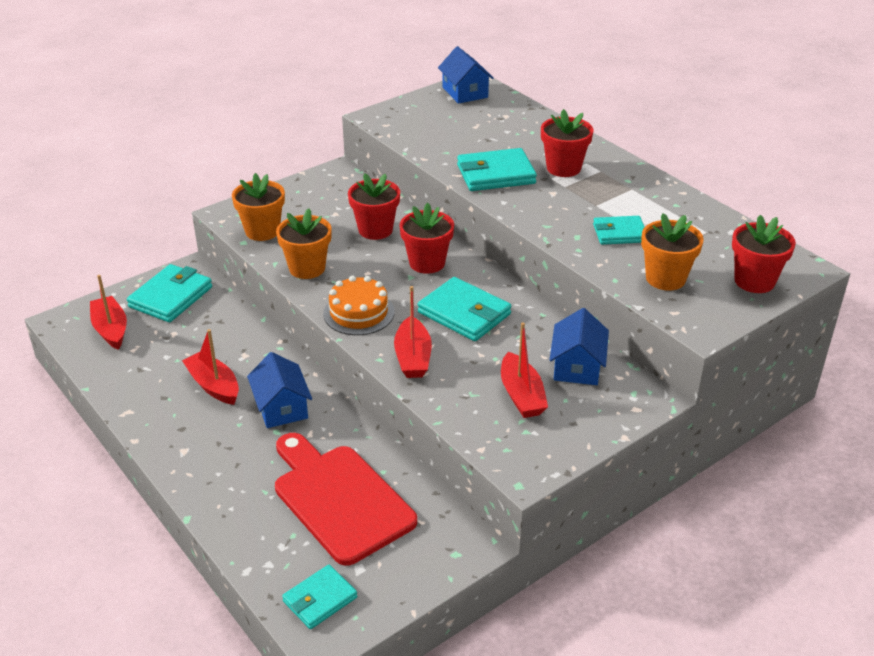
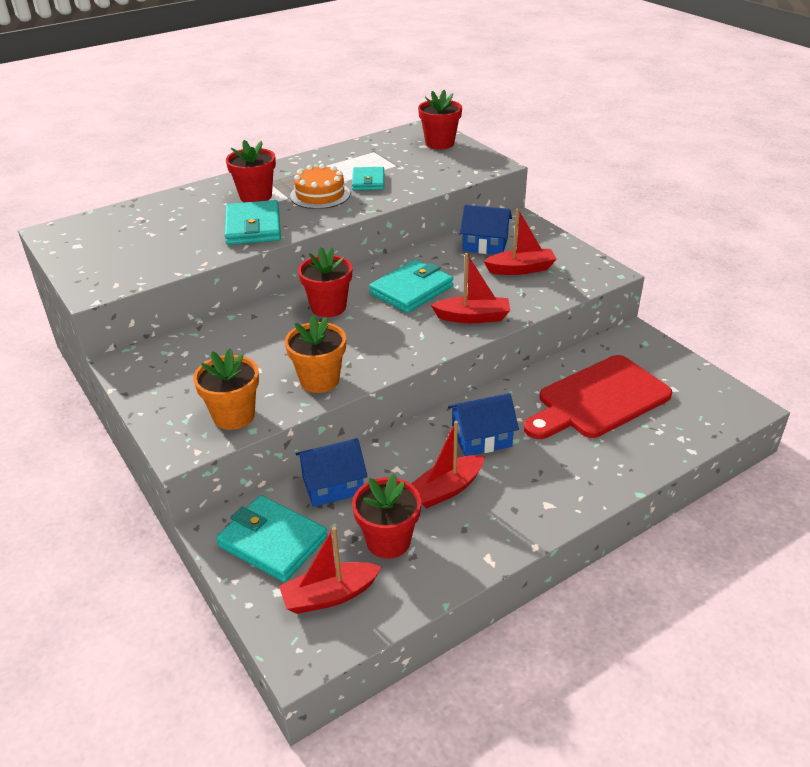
camera: 85 degrees left, 0 degrees up
(320, 599) = (709, 408): turquoise wallet -> none
(359, 313) = (403, 346): orange cake -> orange cake (320, 195)
(375, 230) = (259, 336): red flower pot -> red flower pot (388, 541)
(465, 92) = (72, 237): blue house -> blue house (333, 485)
(665, 278) = (433, 170): orange flower pot -> none

